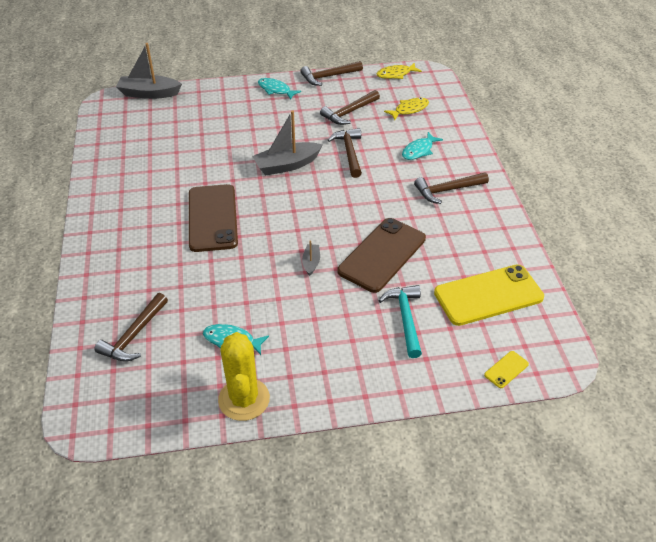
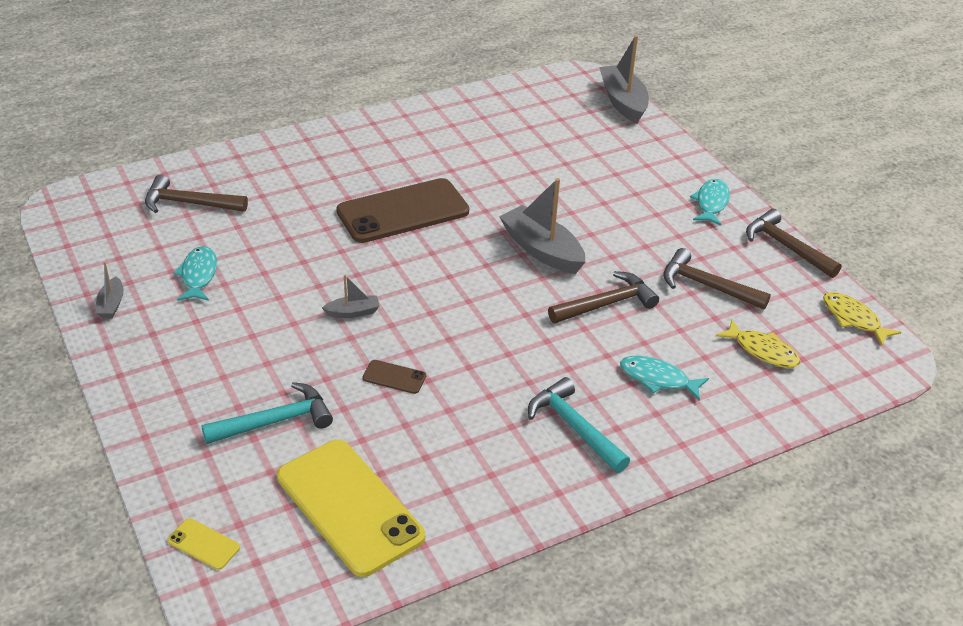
camera: 70 degrees right, 5 degrees down
(244, 399) = (111, 304): yellow cactus -> grey boat
(382, 255) = (394, 377): brown phone -> brown phone, size x0.41
(447, 190) = (574, 427): brown hammer -> turquoise hammer

